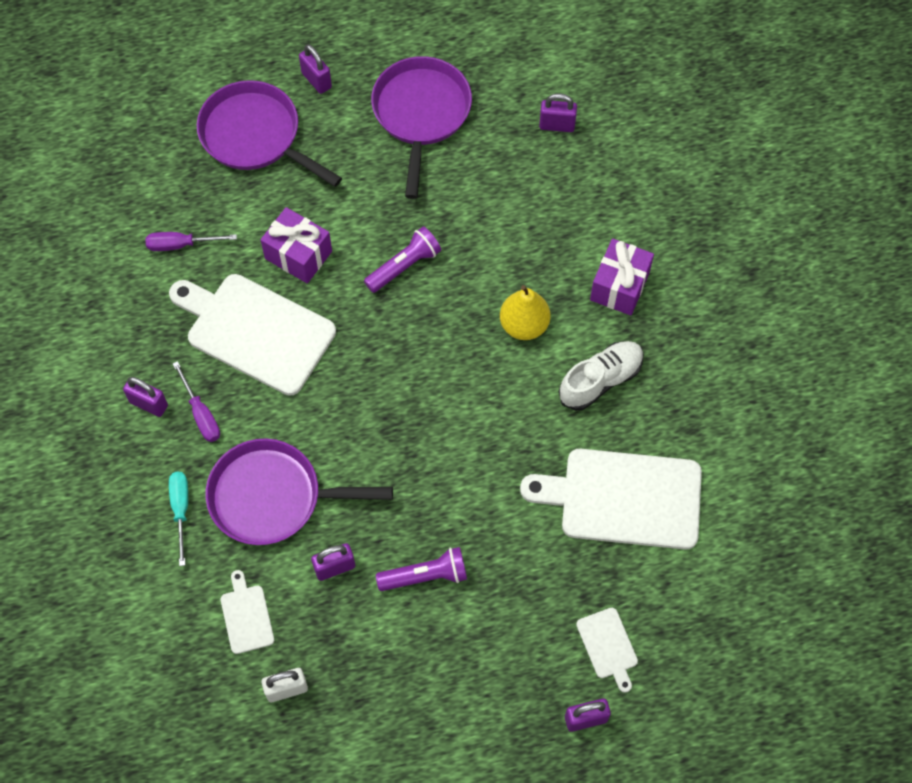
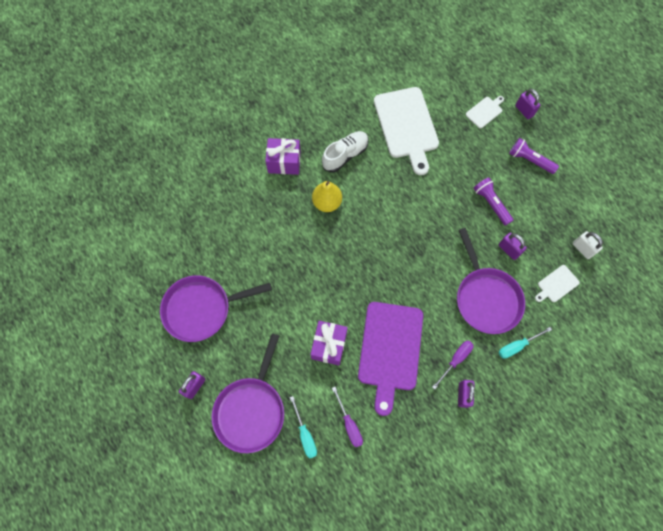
camera: 110 degrees left, 5 degrees up
(193, 188) = (305, 434): none -> turquoise screwdriver
(256, 331) = (390, 350): white cutting board -> purple cutting board
(404, 266) = (313, 280): purple flashlight -> purple flashlight (529, 160)
(557, 125) = (186, 227): purple padlock -> none
(600, 380) = (345, 155): white shoe -> white shoe turned 105 degrees clockwise

